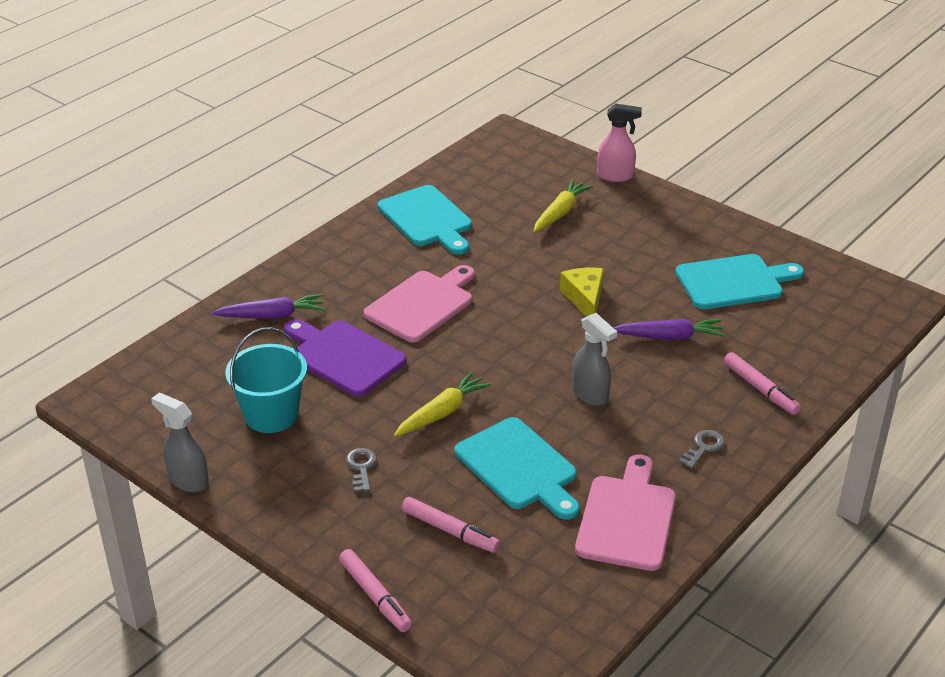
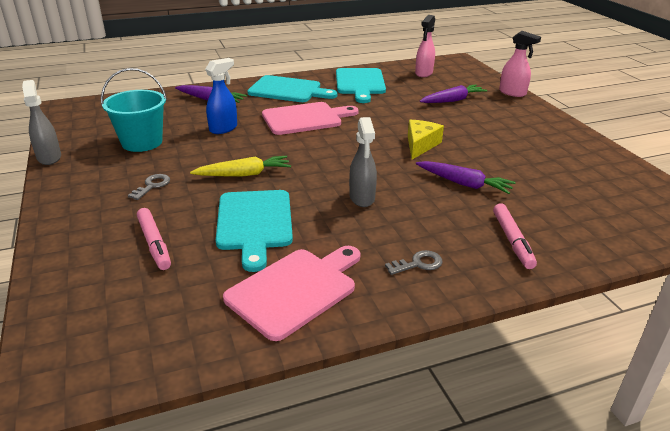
camera: 30 degrees right, 5 degrees down
(343, 356) = (223, 128): purple cutting board -> blue spray bottle
(375, 596) = (48, 264): pink marker -> none
(487, 173) = (423, 73): none -> pink spray bottle
(560, 213) = (452, 100): yellow carrot -> purple carrot
(734, 282) = (553, 167): turquoise cutting board -> turquoise cutting board (288, 90)

